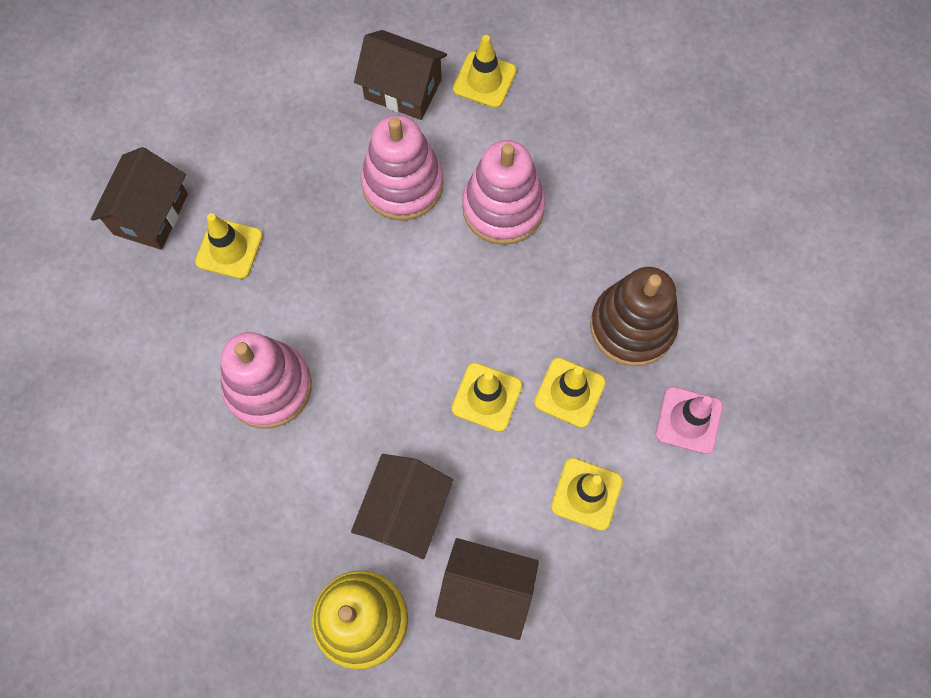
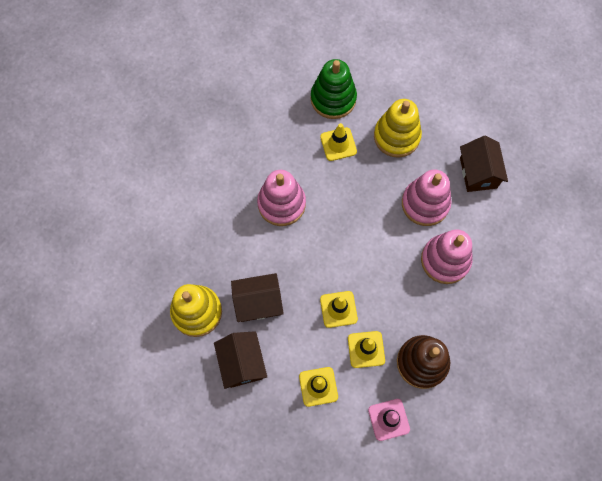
camera: 60 degrees right, 0 degrees up
(150, 214) = (333, 99): brown house -> green stacking toy
(274, 161) = (396, 136): none -> yellow stacking toy
(484, 80) = (512, 210): yellow traffic cone -> none

